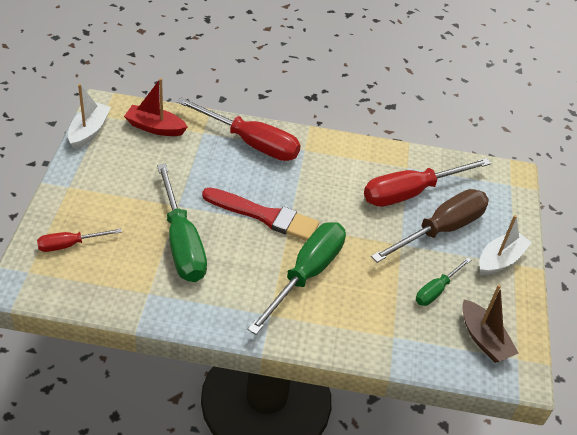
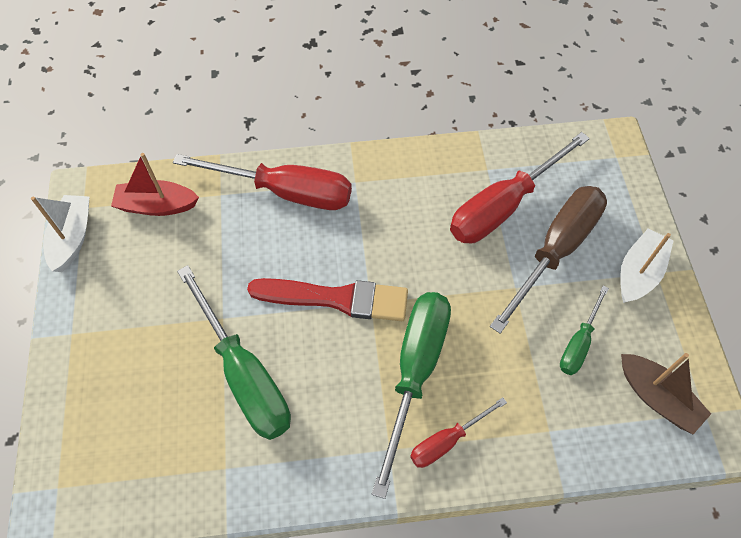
camera: 10 degrees left, 15 degrees up
(70, 245) = (100, 426): red screwdriver -> red screwdriver (447, 441)

